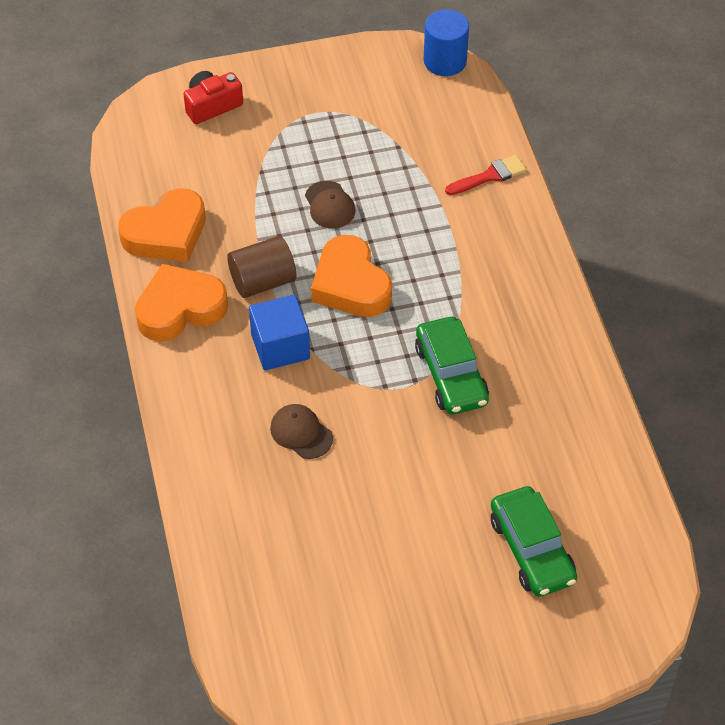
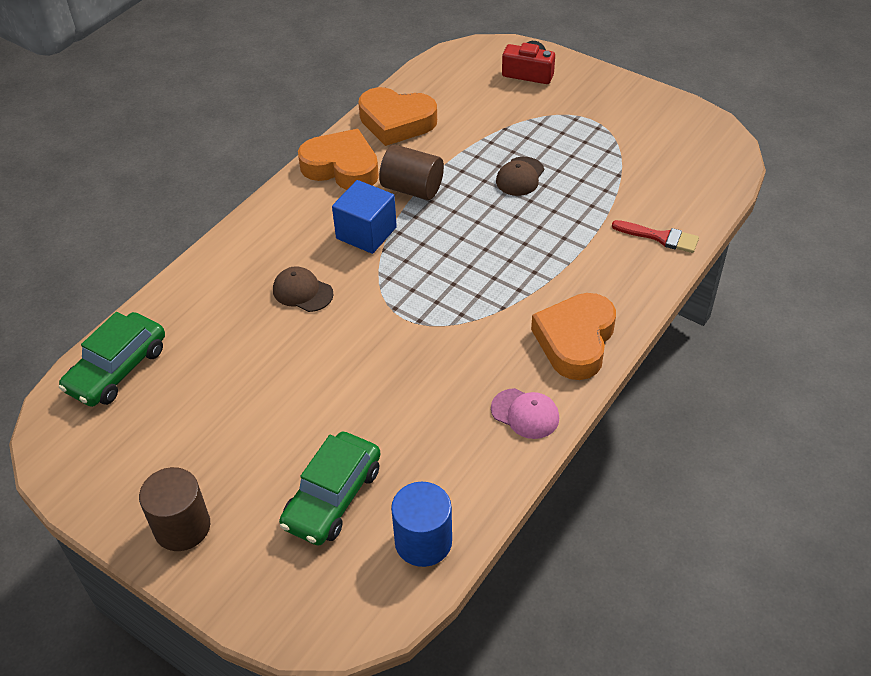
camera: 50 degrees right, 5 degrees down
(301, 433) = (302, 292): brown cap -> brown cap turned 60 degrees counterclockwise
(350, 284) = (464, 231): orange heart -> orange heart (575, 341)
(445, 61) = (730, 147): blue cylinder -> blue cylinder (423, 541)
(451, 374) = (448, 337): green car -> green car (117, 369)
(467, 663) = (182, 527): none -> brown cylinder
(571, 382) = (525, 414): none -> pink cap

